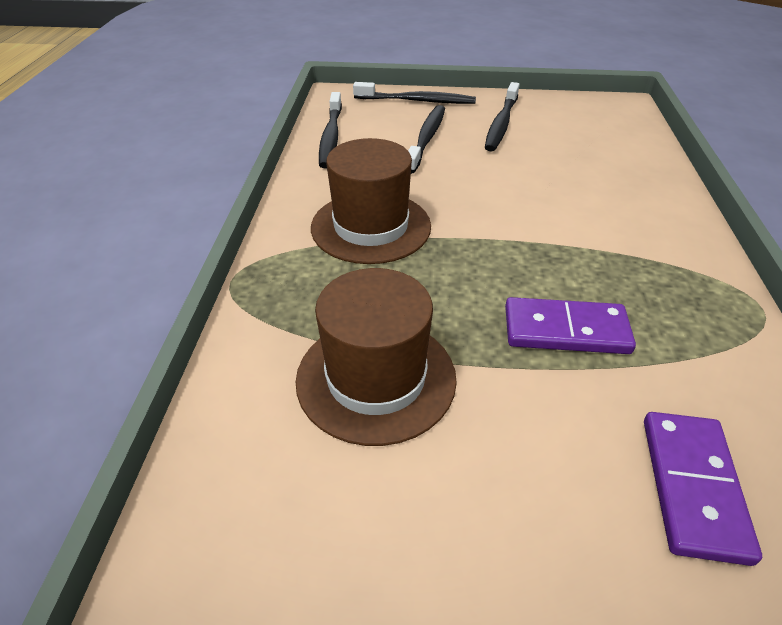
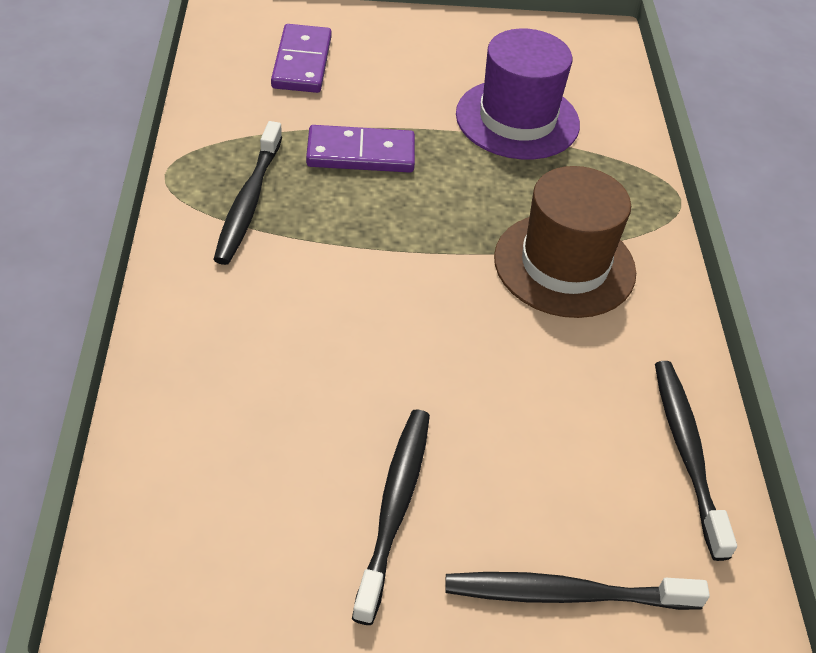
camera: 170 degrees right, 5 degrees up
(376, 378) = (517, 119): brown hat -> purple hat
(426, 139) = (526, 452): black toothbrush -> black toothbrush (249, 201)

